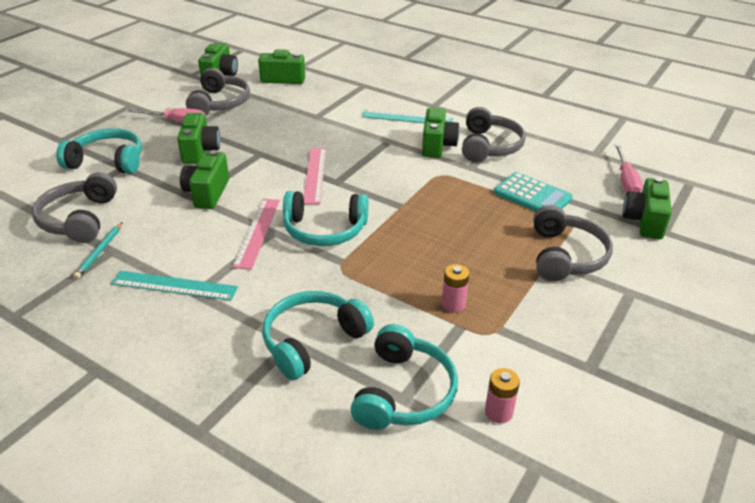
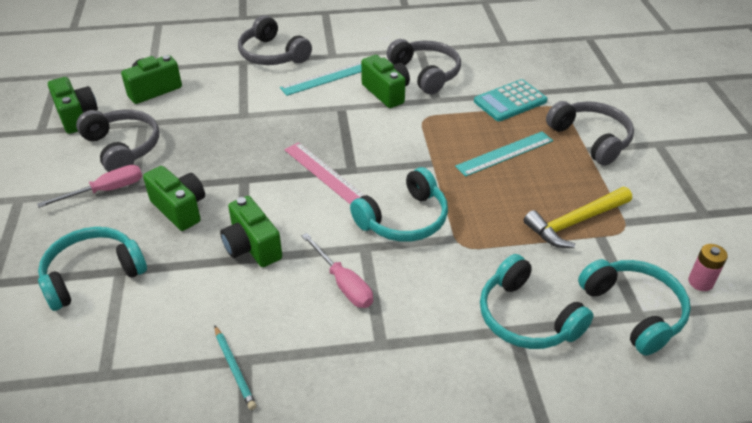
camera: 40 degrees left, 5 degrees up
(79, 219) = (159, 352): grey headphones -> grey headphones (272, 54)
(174, 285) = (354, 350): turquoise ruler -> turquoise ruler (504, 153)
(257, 232) = (353, 255): pink ruler -> none
(312, 341) = (526, 318): turquoise headphones -> turquoise headphones turned 45 degrees counterclockwise
(453, 304) = (575, 222): pink battery -> yellow hammer
(532, 195) = (510, 101): turquoise calculator -> turquoise calculator turned 150 degrees clockwise
(625, 180) = (550, 56): pink screwdriver -> pink screwdriver (343, 283)
(644, 221) = (601, 84): green camera -> none

